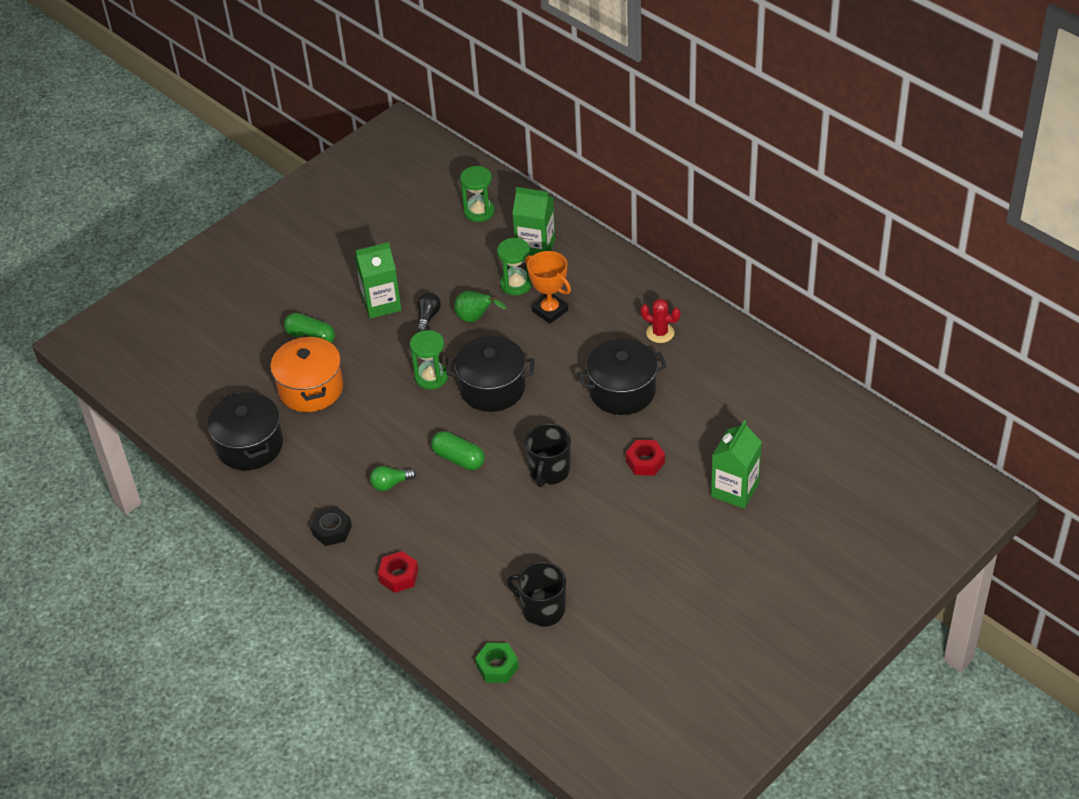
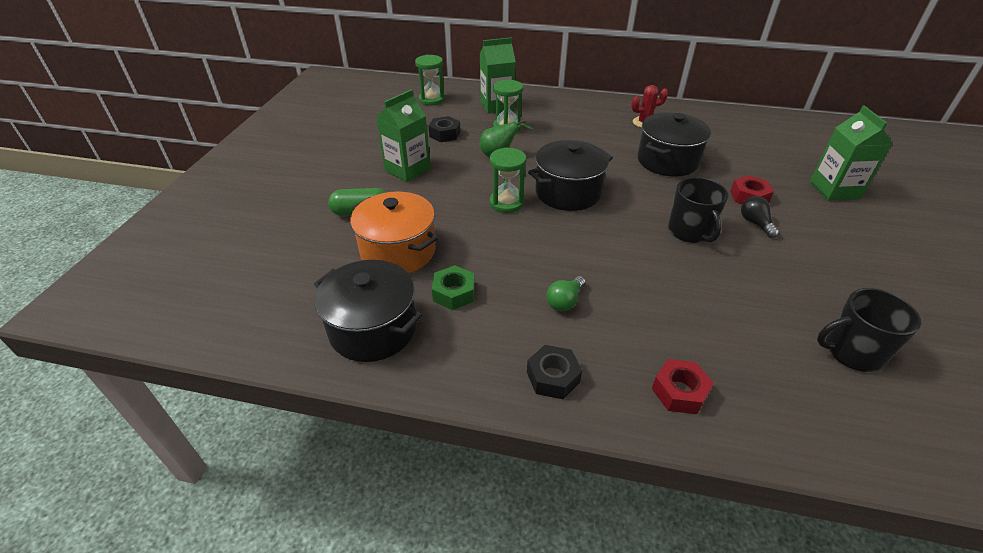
camera: 35 degrees left, 5 degrees down
(428, 317) = (458, 165): black light bulb -> black light bulb (755, 223)
(450, 270) = (445, 134): none -> black nut
(458, 458) = (603, 253): green capsule -> none
(497, 667) = (904, 442): green nut -> green nut (454, 293)
(550, 311) = (551, 134): orange trophy -> none

